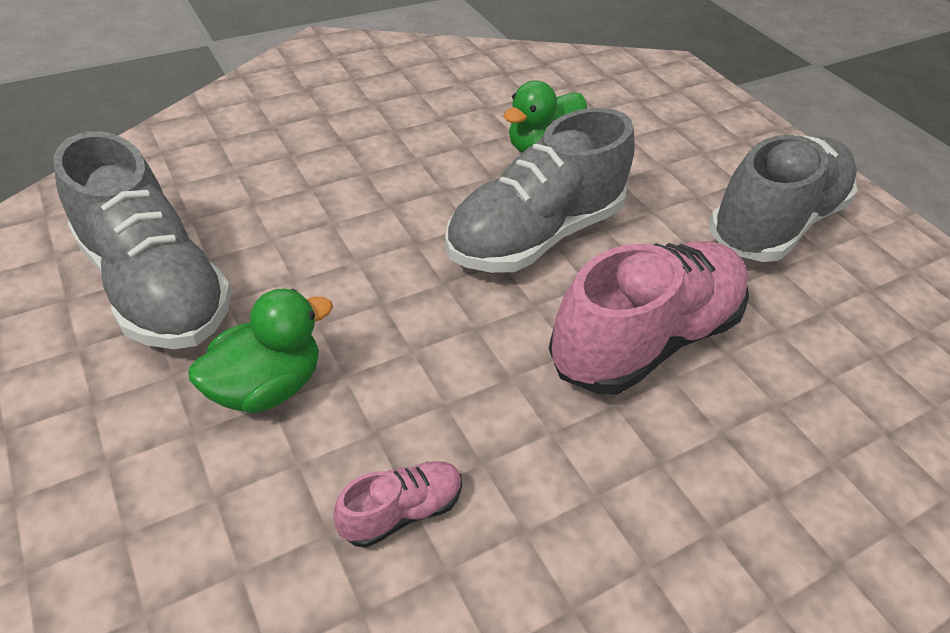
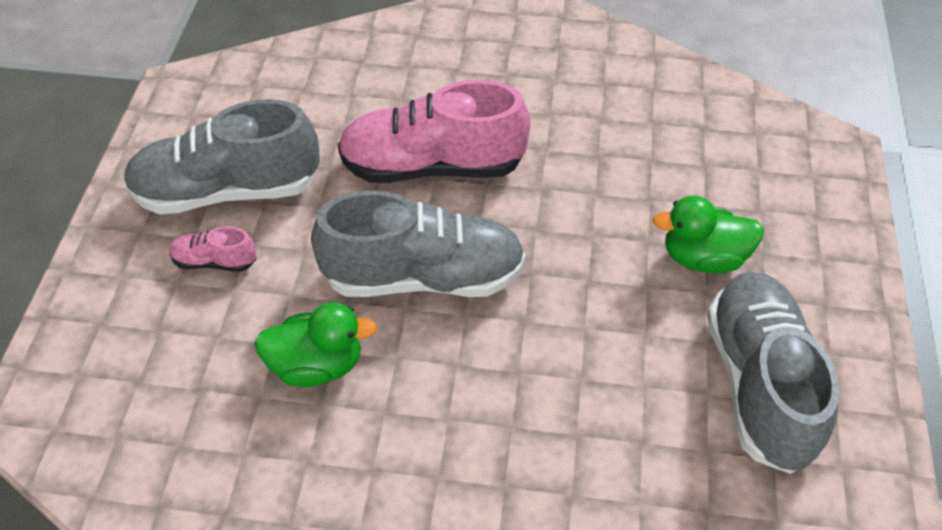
camera: 140 degrees left, 5 degrees up
(401, 511) = (659, 155): pink shoe -> pink shoe (214, 262)

